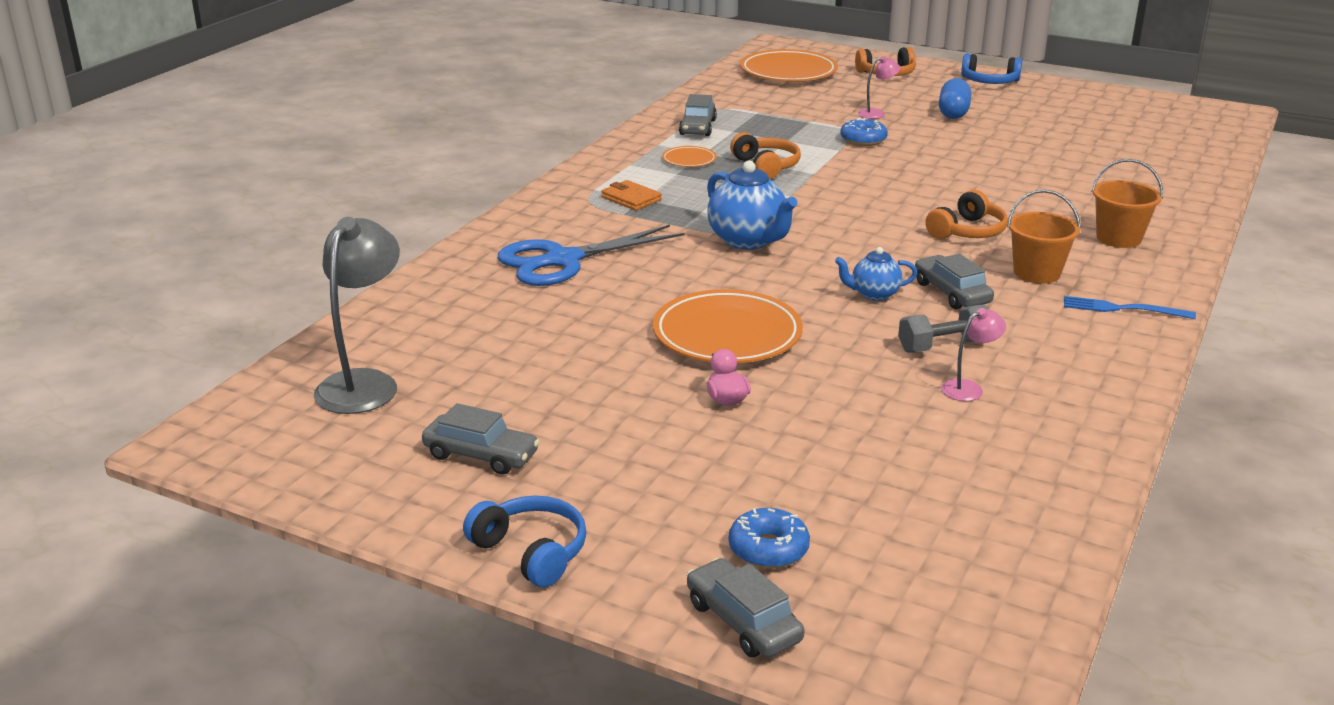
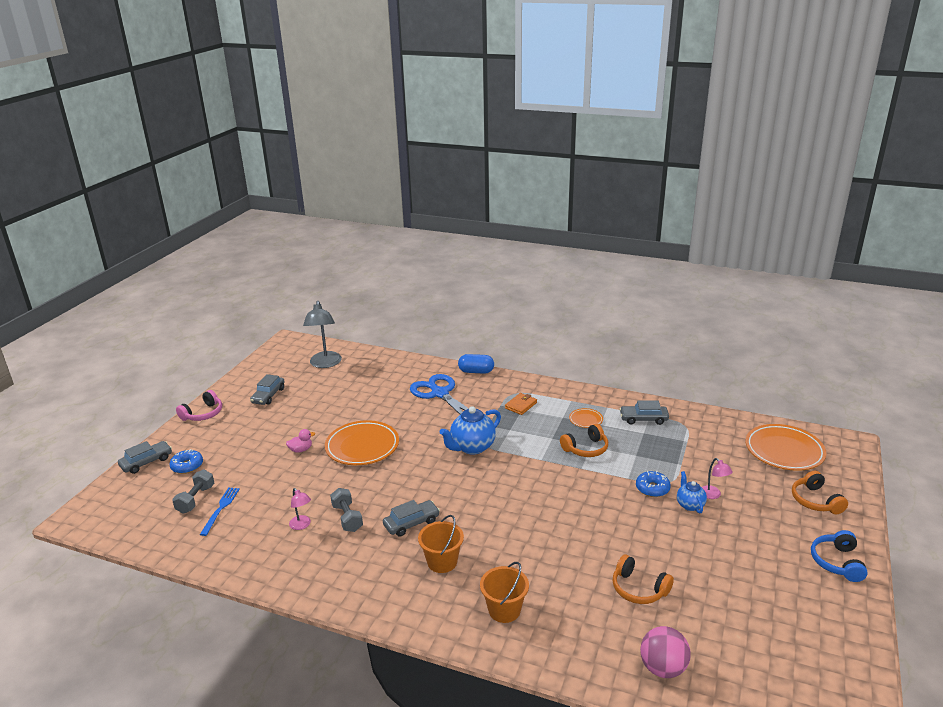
camera: 85 degrees right, 0 degrees up
(364, 383) = (325, 364): grey lamp -> grey lamp turned 75 degrees clockwise
(531, 552) = (203, 414): blue headphones -> pink headphones
(874, 294) = (408, 493): blue teapot -> blue teapot (689, 505)
(896, 520) = (196, 499): none -> grey dumbbell
(953, 113) = (737, 536): blue capsule -> blue capsule (476, 371)
(967, 231) = (501, 533): orange headphones -> orange headphones (639, 589)
(1122, 309) = (392, 598): blue fork -> blue fork (221, 509)
(1175, 169) = (662, 668): none -> pink ball

